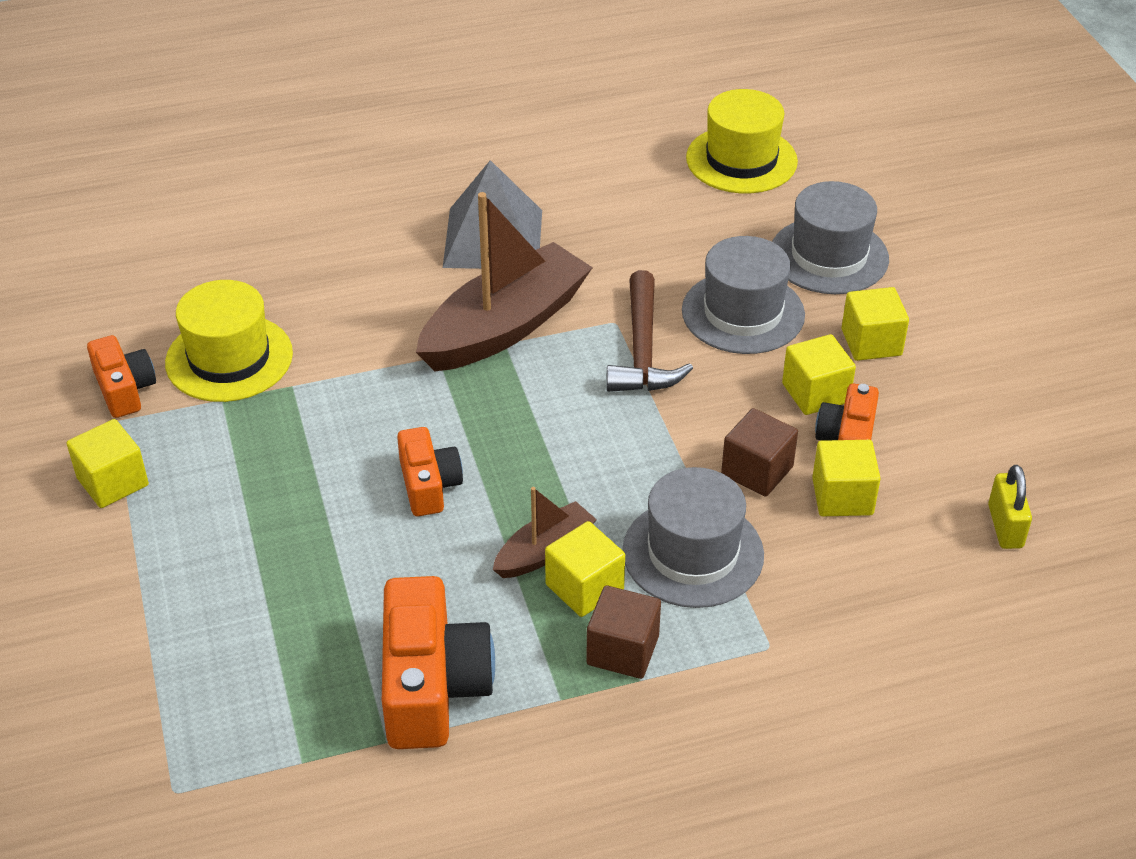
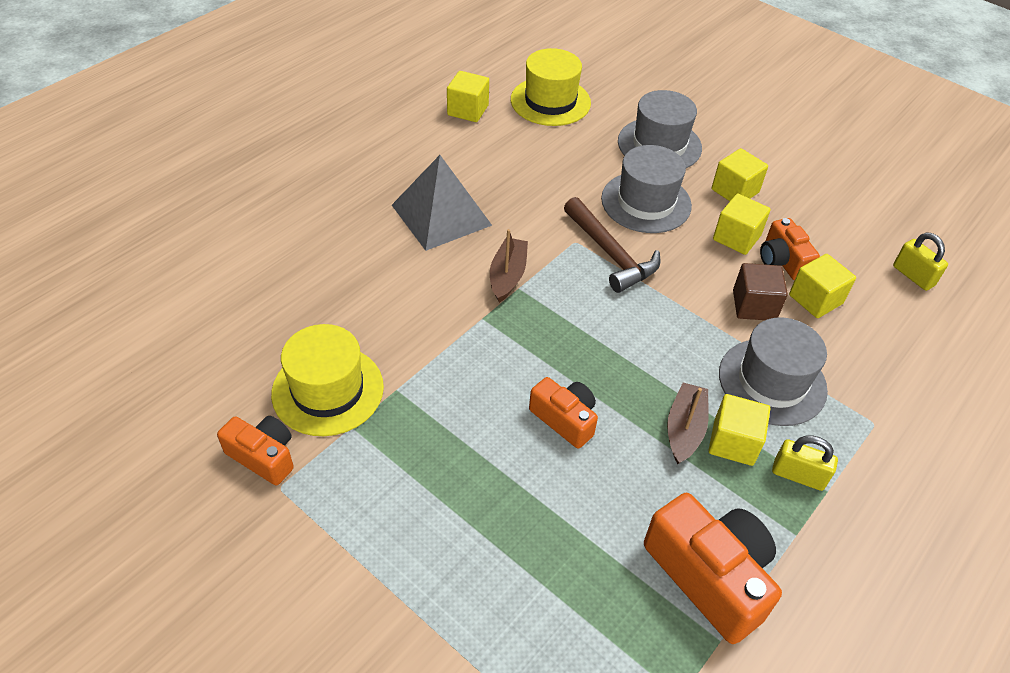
camera: 35 degrees left, 5 degrees up
(113, 482) = (323, 542): yellow cube -> yellow cube (468, 110)
(505, 326) = (507, 276): brown boat -> brown boat, size x0.51
(622, 650) = (798, 475): brown cube -> yellow padlock

